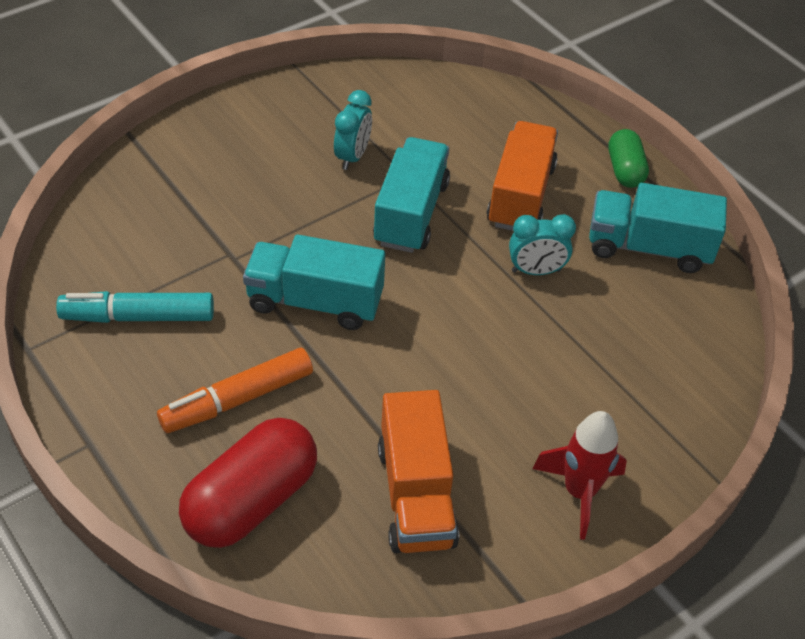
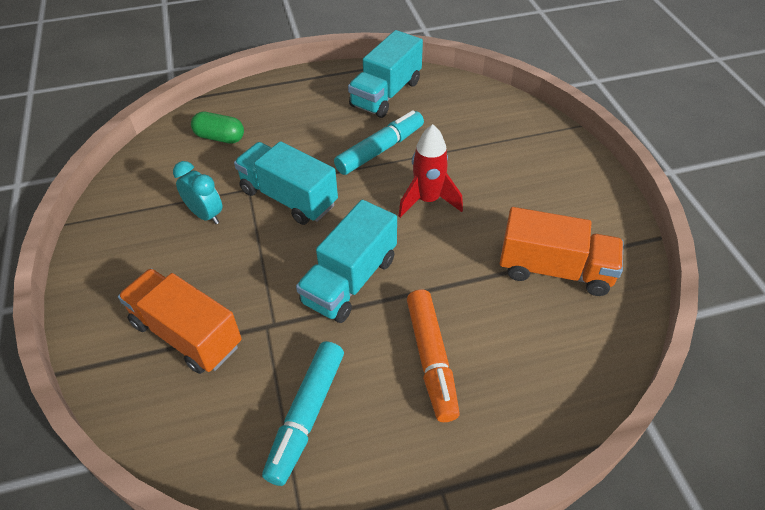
camera: 65 degrees left, 0 degrees up
(251, 501) = (536, 374): red capsule -> none
(520, 195) = (306, 136): orange truck -> orange truck (187, 334)
(536, 271) = (380, 150): turquoise clock -> turquoise marker
(579, 492) = (572, 187): red rocket -> red rocket (428, 200)
(625, 170) = (313, 82): green capsule -> green capsule (220, 137)

